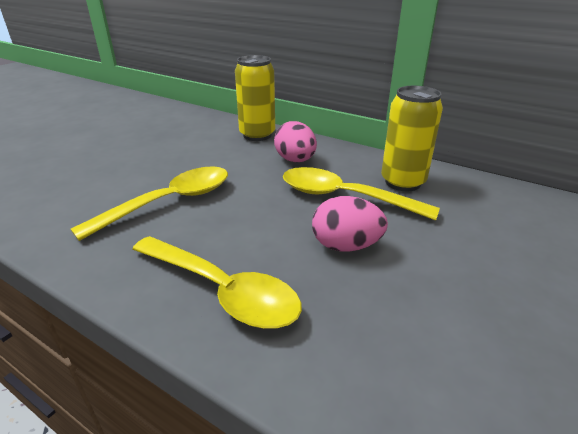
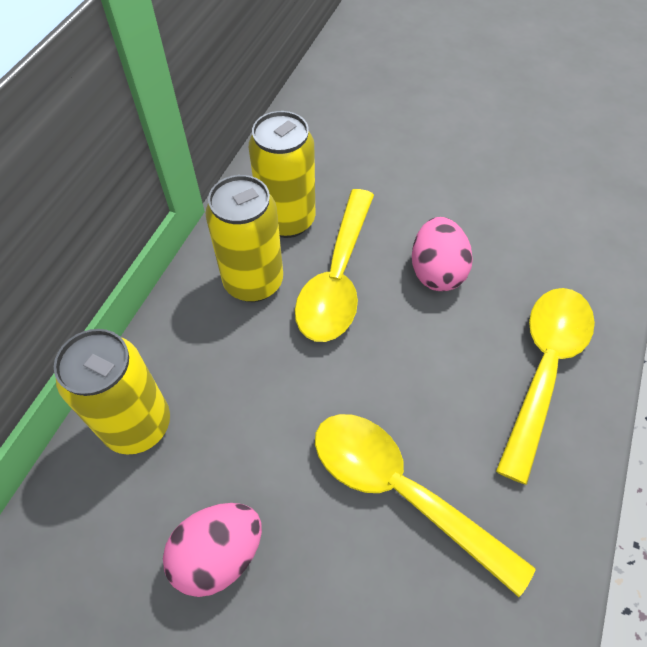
camera: 100 degrees left, 25 degrees up
(295, 160) = (239, 346): pink egg -> pink egg (219, 554)
(344, 167) = (253, 282): none -> yellow can

